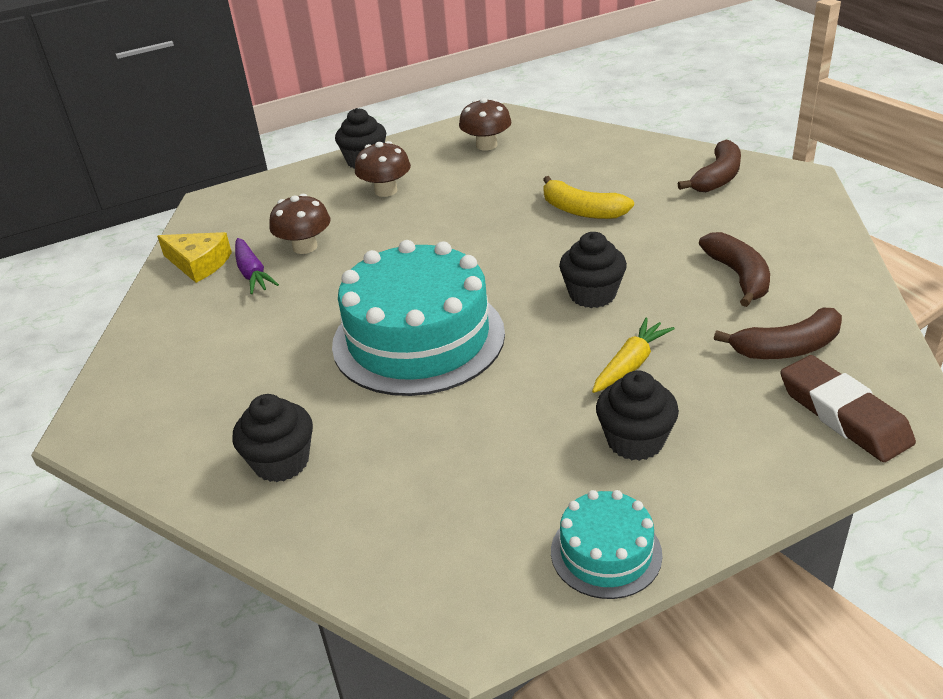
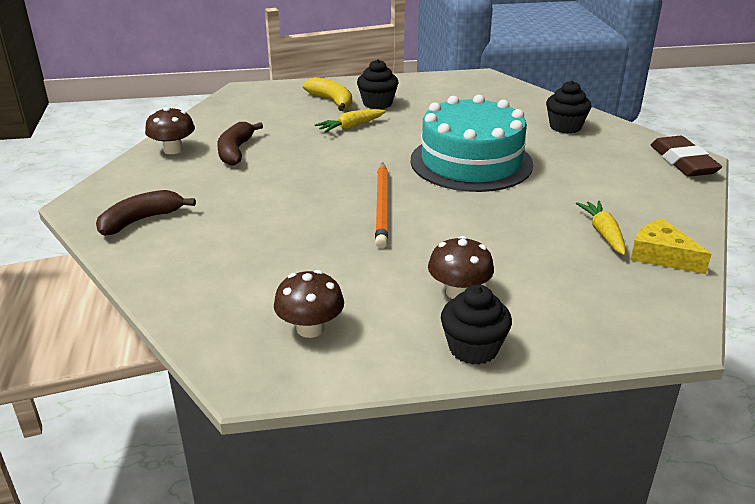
camera: 165 degrees left, 5 degrees down
(252, 274) = (603, 233): purple carrot -> yellow carrot
(305, 247) = (554, 247): brown mushroom -> brown mushroom (173, 149)
(495, 247) = (382, 206): none -> orange pencil
(582, 210) = (286, 220): yellow banana -> yellow banana (331, 101)
(592, 294) = (338, 161): black cupcake -> none
(606, 553) = (419, 81): turquoise cake -> none
(787, 348) = (261, 117): brown banana -> none
(843, 414) = (272, 94): brown eraser -> brown eraser (683, 162)

